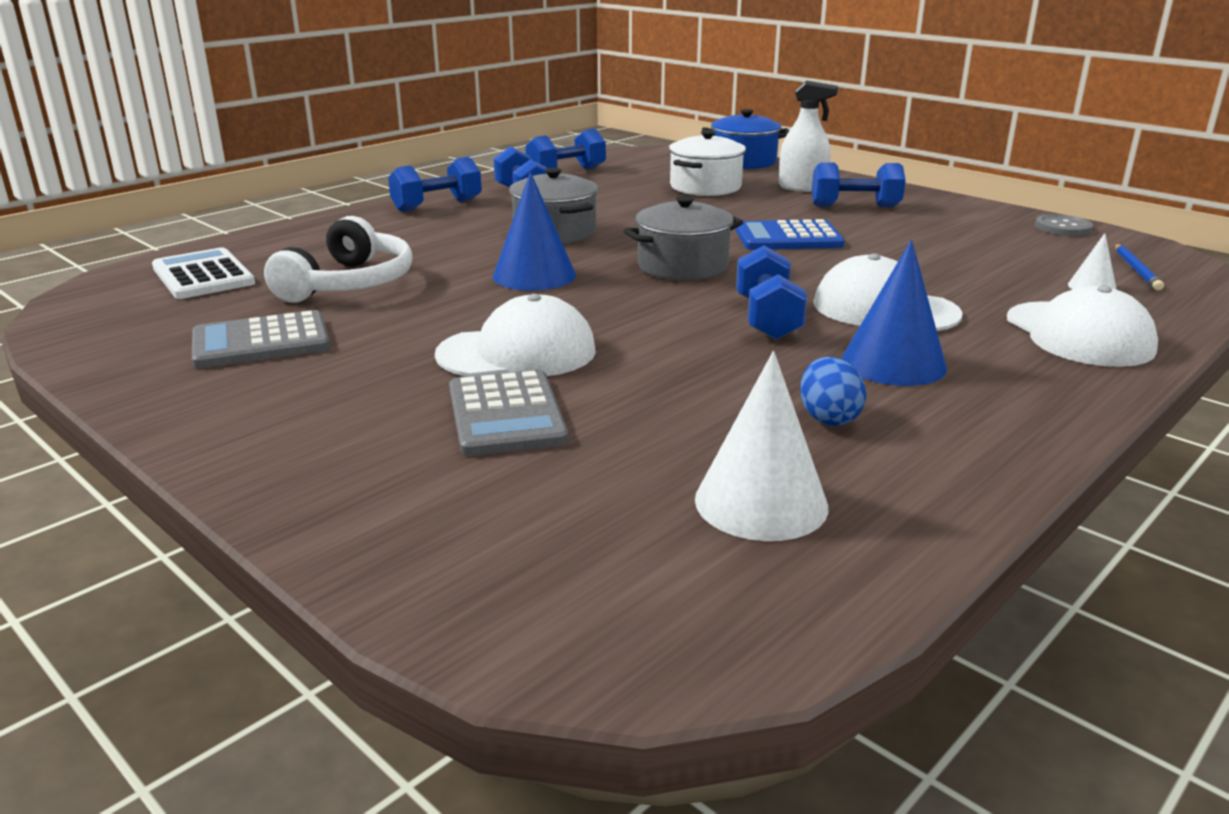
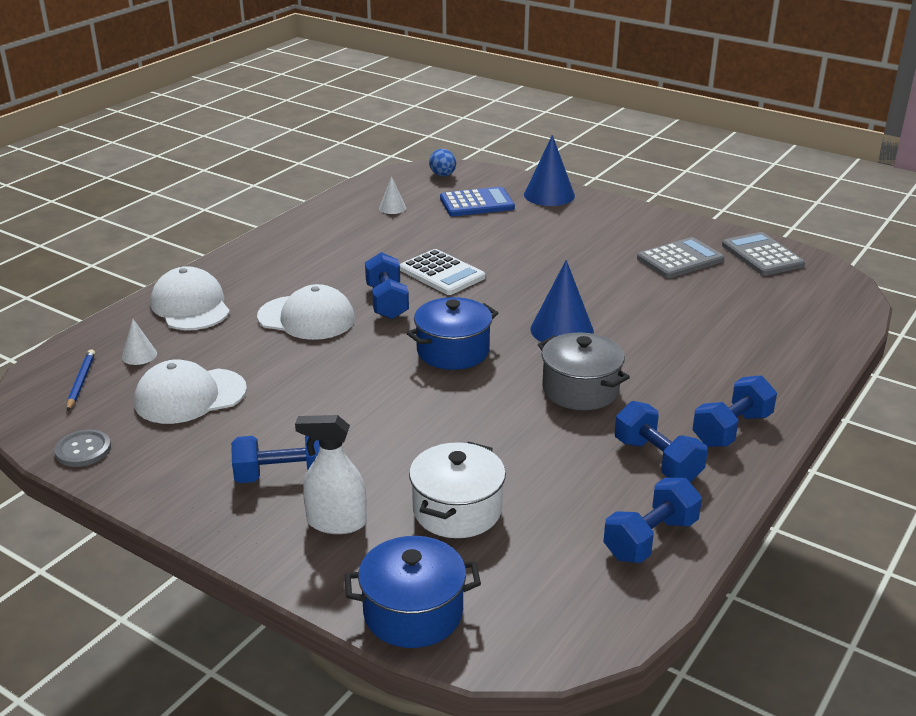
camera: 170 degrees right, 5 degrees up
(203, 275) = (798, 308): white calculator -> white calculator (442, 273)
(349, 283) = (686, 309): white headphones -> none
(506, 414) = (513, 232): grey calculator -> grey calculator (762, 255)
(517, 352) = (530, 264): white cap -> white cap (190, 396)
(682, 266) = (453, 351): grey pot -> blue pot
(761, 502) = (392, 208): white cone -> white cone, size x0.53
(788, 237) = (364, 403): blue calculator -> blue calculator (477, 203)
(828, 418) = (359, 242): blue egg -> blue egg (443, 175)
(893, 363) = (316, 275): blue cone -> blue cone (549, 195)

